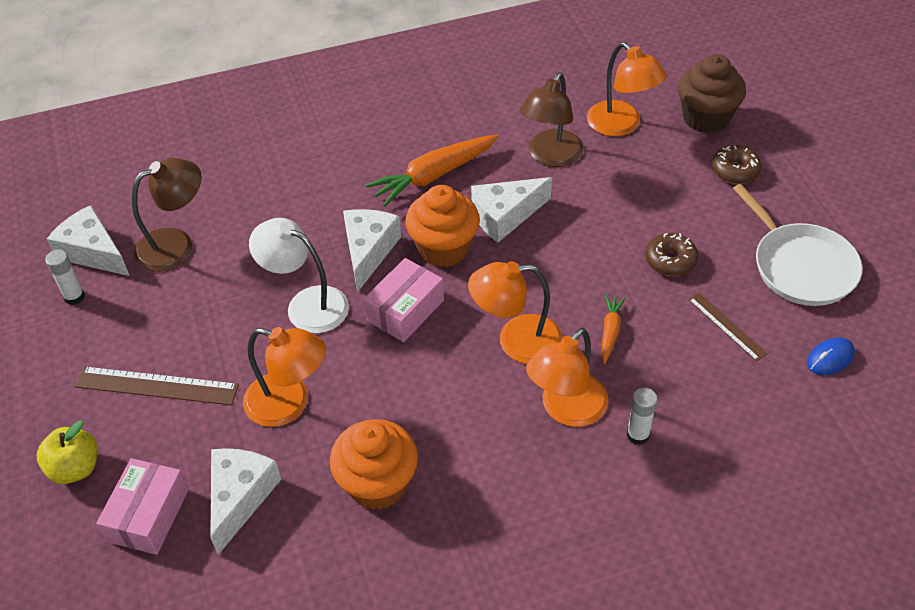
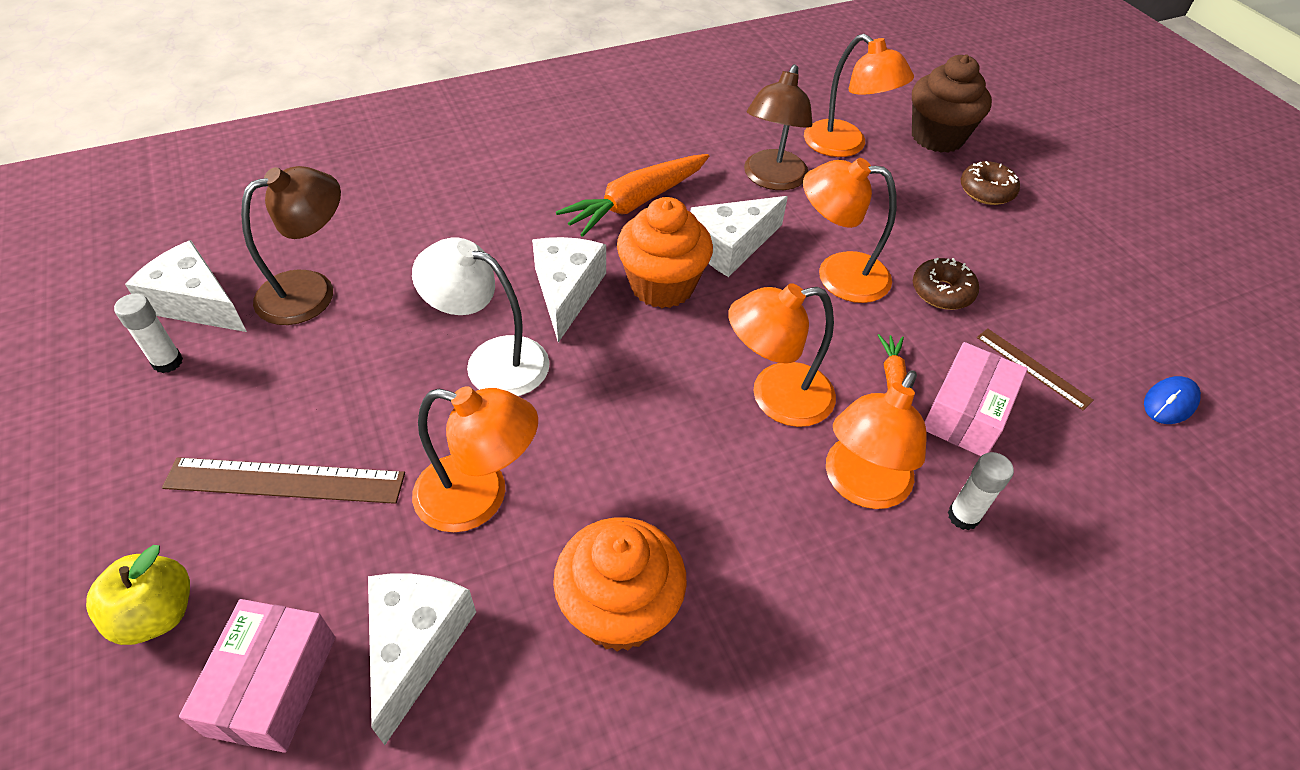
camera: 10 degrees left, 0 degrees up
(405, 310) = (624, 363): pink box -> pink box (966, 413)
(587, 243) = (838, 275): none -> orange lamp
(800, 266) = (1096, 294): white pan -> none

